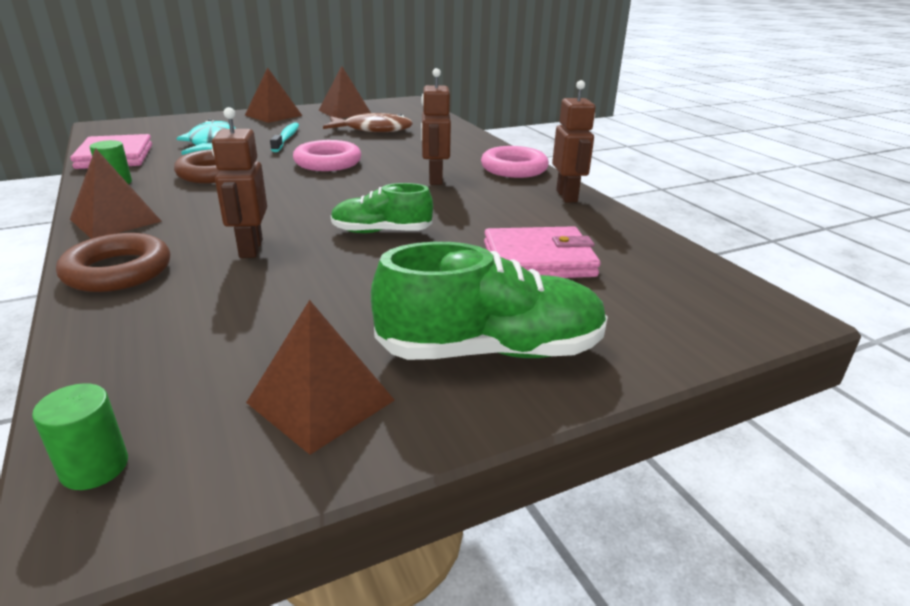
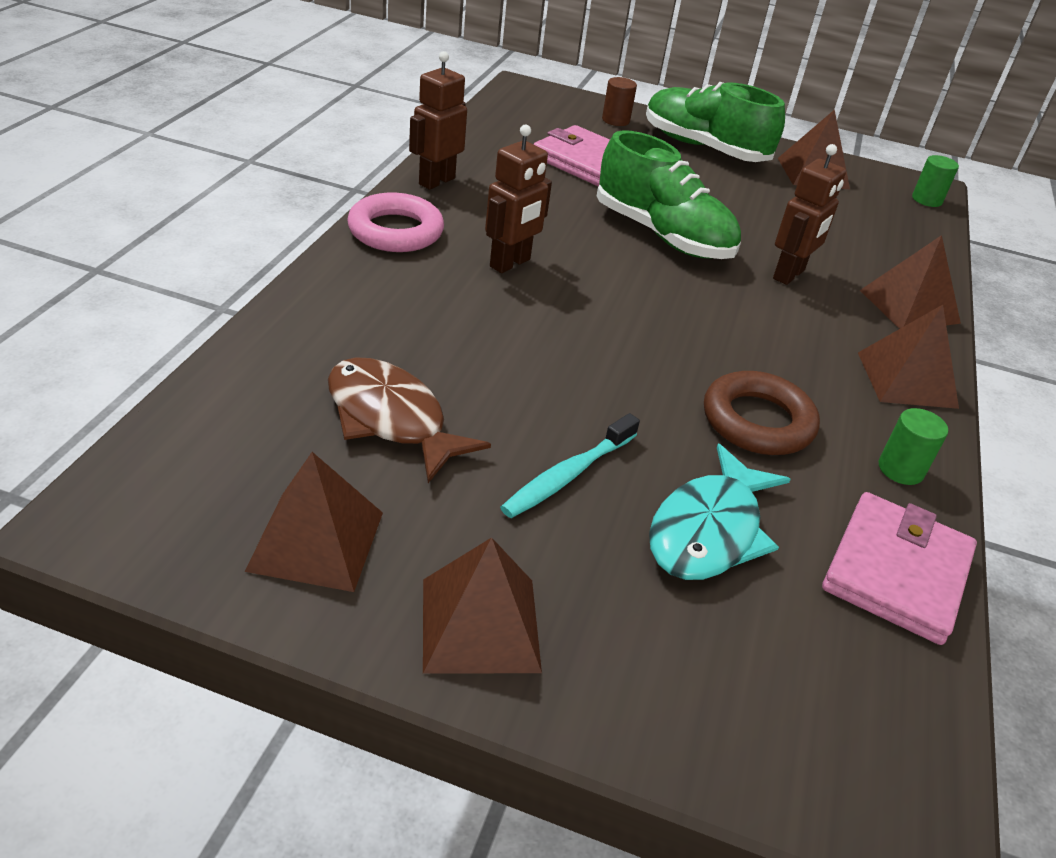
camera: 140 degrees left, 10 degrees up
(118, 271) = (909, 306): brown ring -> brown pyramid
(328, 162) = (585, 363): pink ring -> none
(381, 232) = (662, 235): green shoe -> green shoe, size x1.63
(628, 329) = (615, 120): none -> brown cylinder

